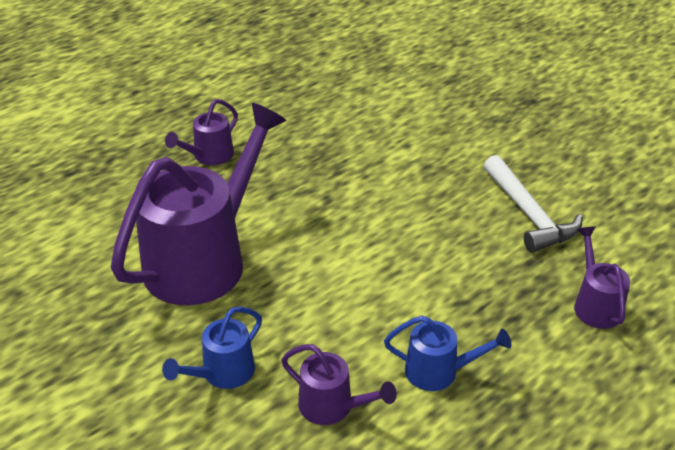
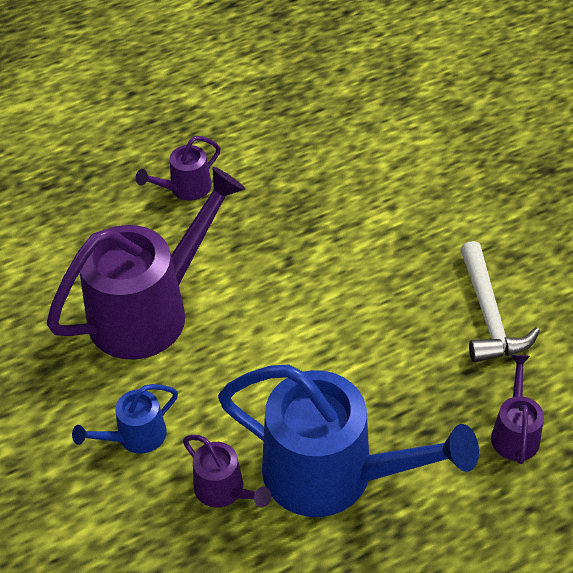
camera: 15 degrees right, 10 degrees up
(440, 371) = (335, 474): blue watering can -> blue watering can, size x2.19

